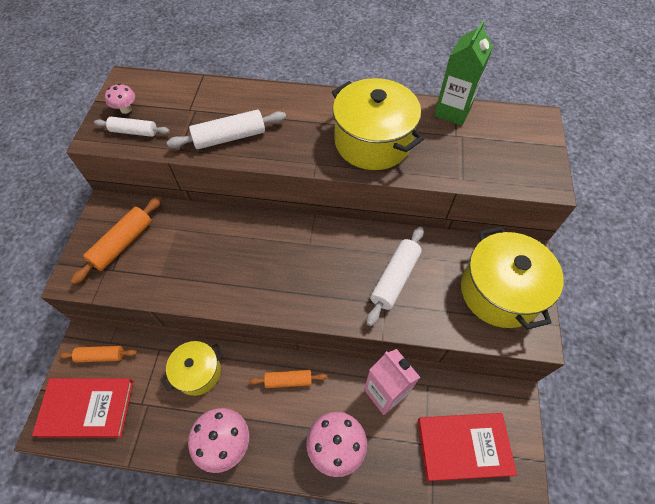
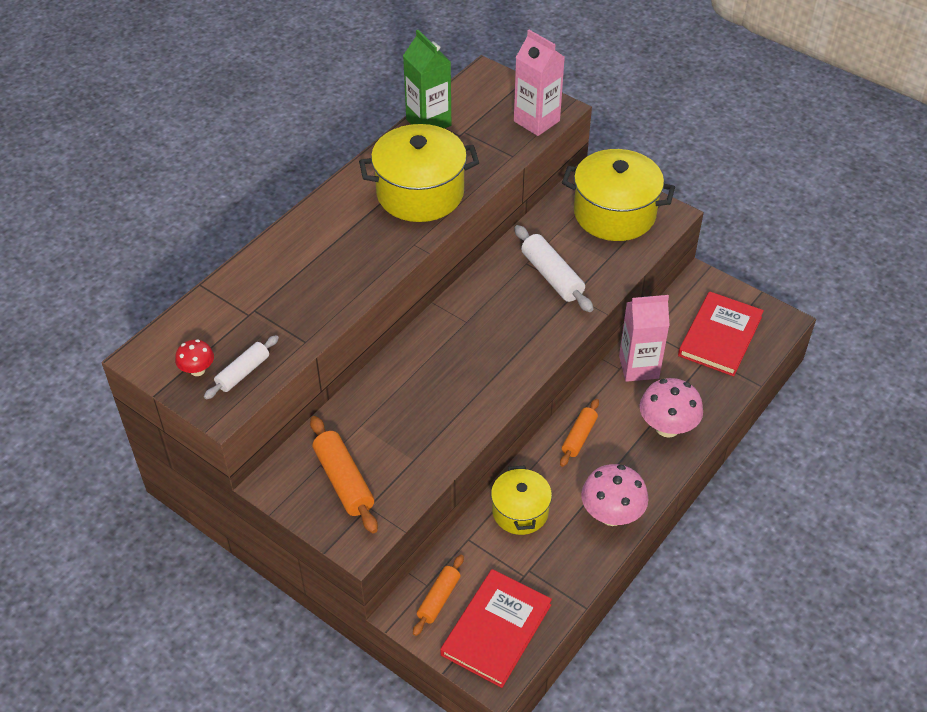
camera: 60 degrees left, 10 degrees down
(126, 109) = (197, 370): pink mushroom -> red mushroom
(229, 137) = (322, 295): white rolling pin -> none
(518, 176) = (536, 121): none -> pink carton

